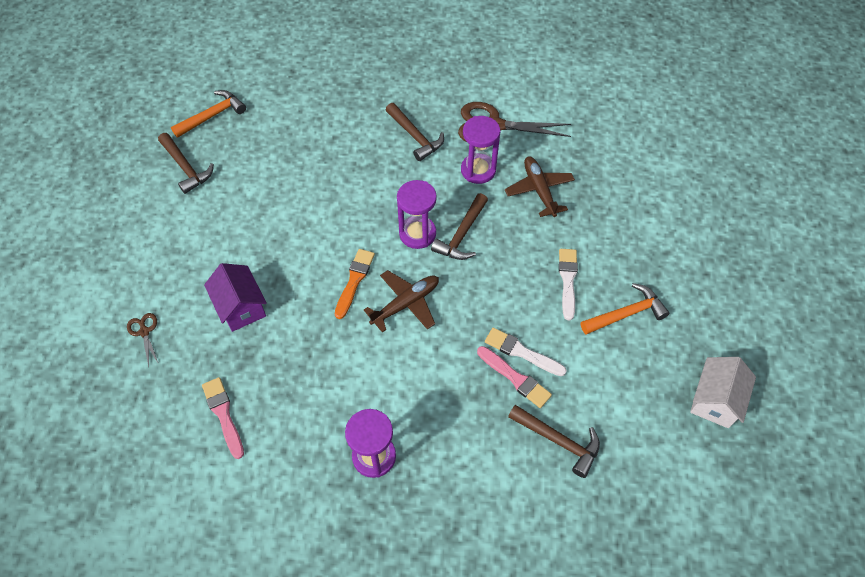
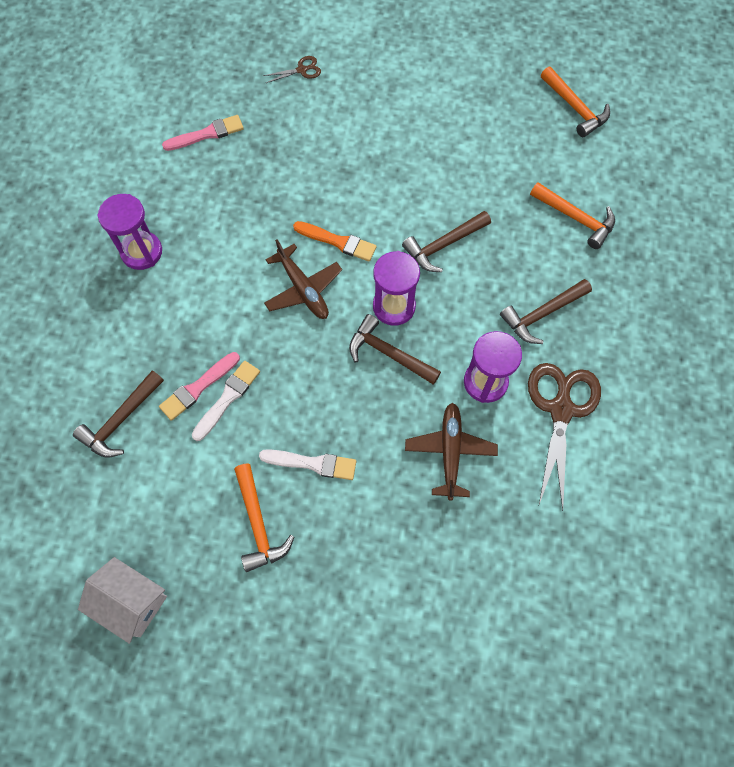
camera: 95 degrees right, 10 degrees up
(186, 167) = (499, 88): brown hammer -> brown hammer (444, 245)
(241, 307) = (318, 143): purple house -> none
(325, 116) = (575, 218): none -> orange hammer
(539, 190) = (450, 451): brown plane -> brown plane turned 75 degrees counterclockwise

